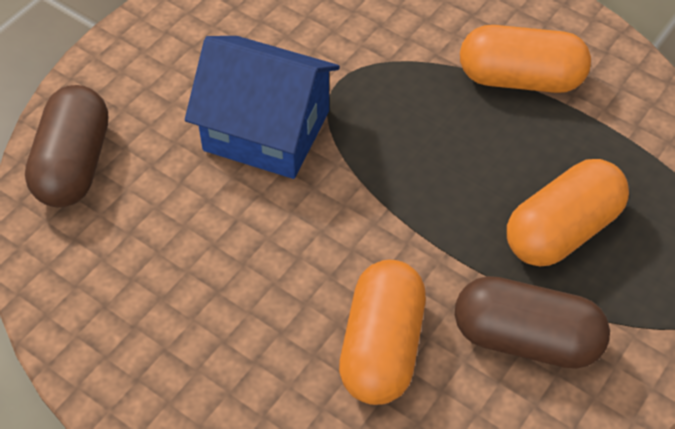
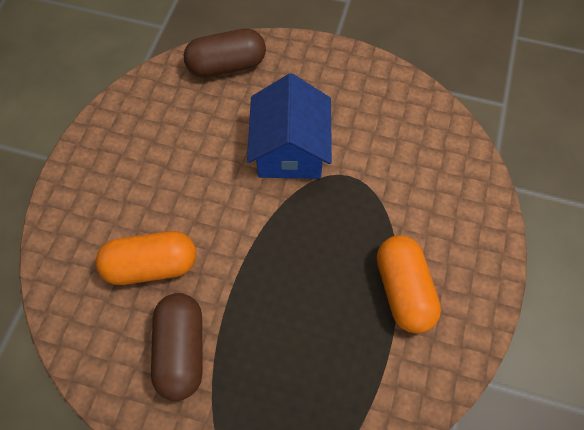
camera: 70 degrees right, 10 degrees up
(562, 230) = (276, 353): orange capsule -> none

